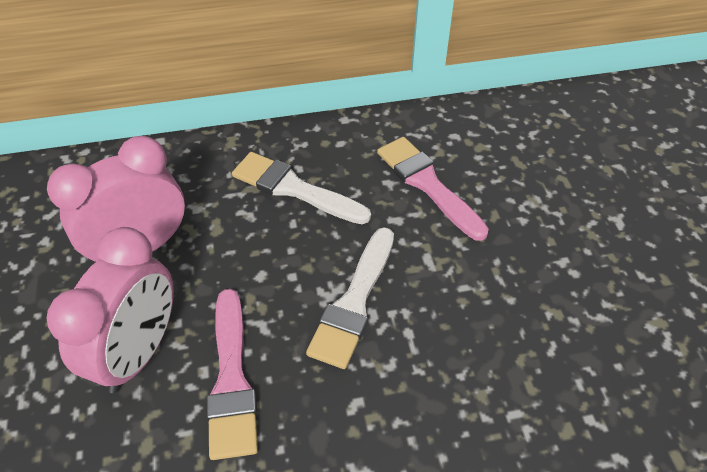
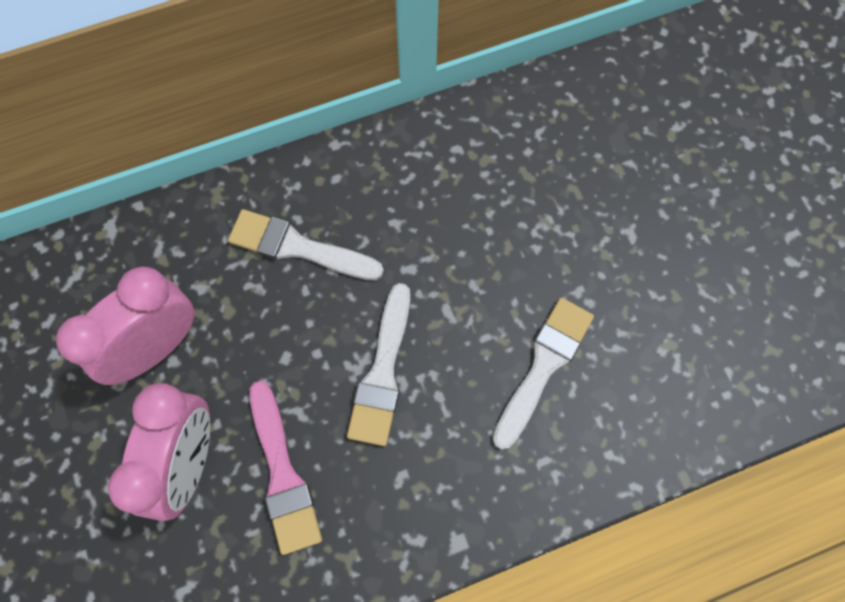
camera: 10 degrees left, 20 degrees up
(427, 184) = (436, 219): pink brush -> none
(522, 321) = (543, 366): none -> white brush

